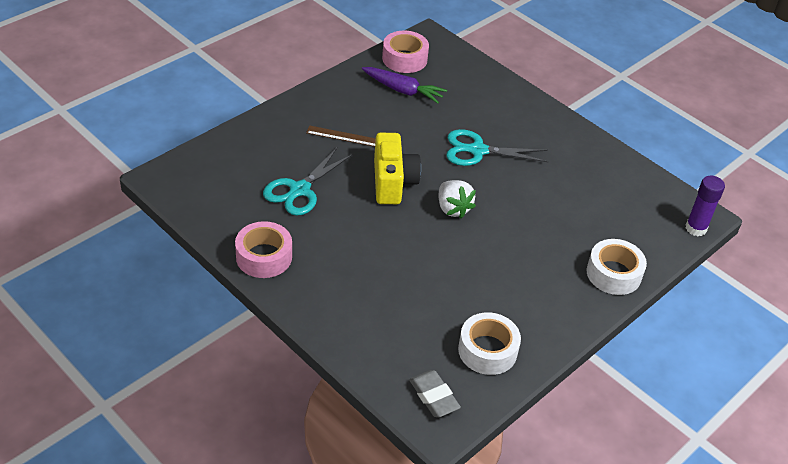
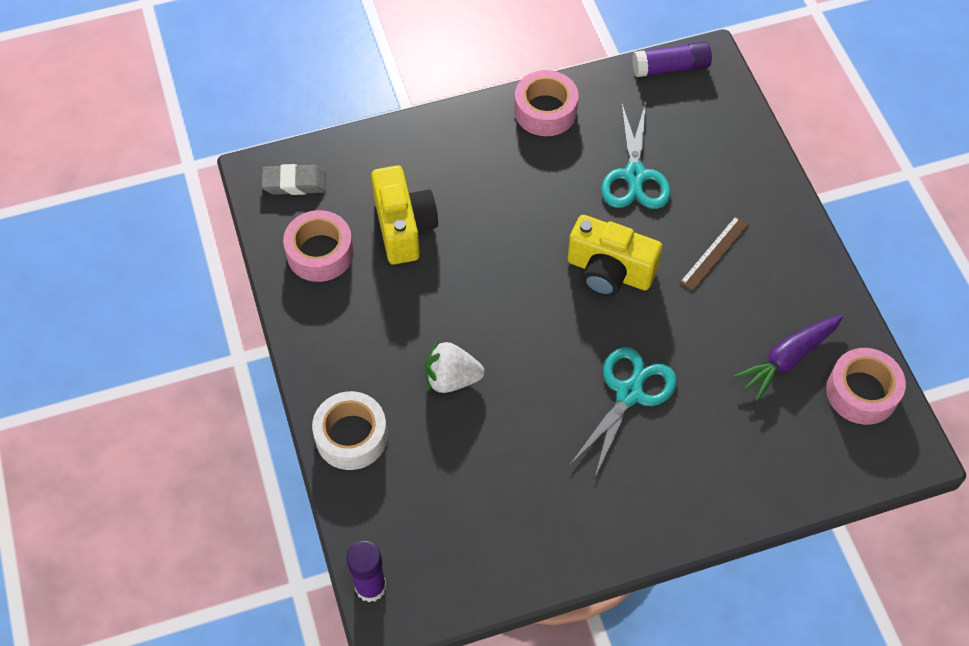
camera: 120 degrees right, 15 degrees up
(180, 196) = (670, 67): none -> purple glue stick
(300, 190) = (635, 175): turquoise scissors -> turquoise scissors turned 150 degrees counterclockwise
(429, 306) = (404, 227): none -> yellow camera
(453, 208) = (537, 315): white strawberry -> white strawberry (451, 379)
(487, 350) = (320, 253): white tape -> pink tape

